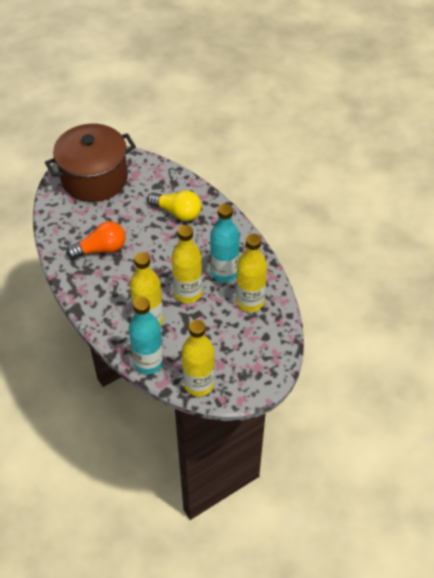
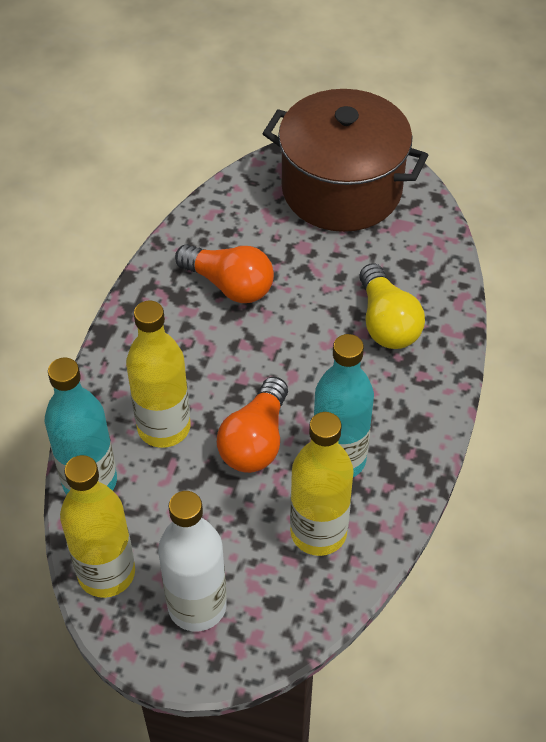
camera: 50 degrees right, 0 degrees up
(188, 293) = (255, 441): yellow bottle -> orange light bulb
(243, 362) = (197, 606): none -> white bottle

